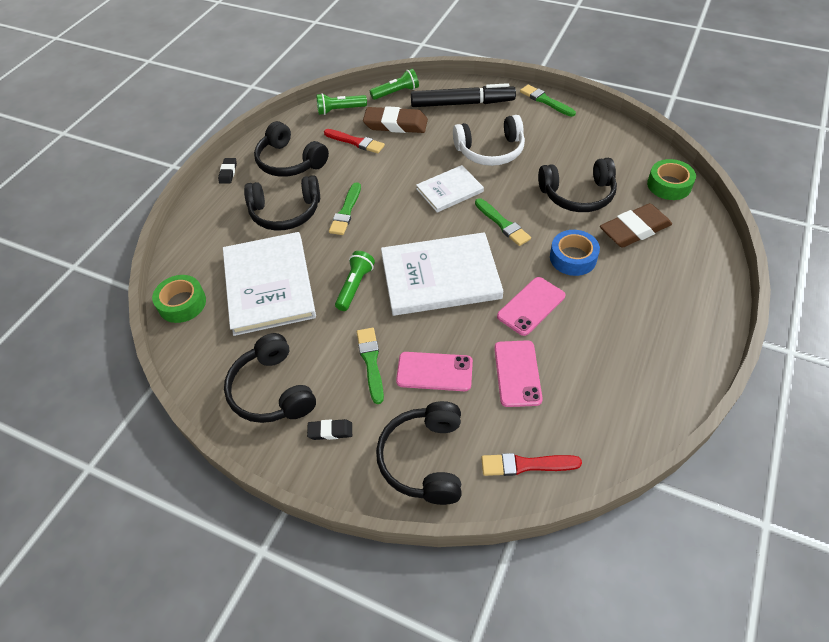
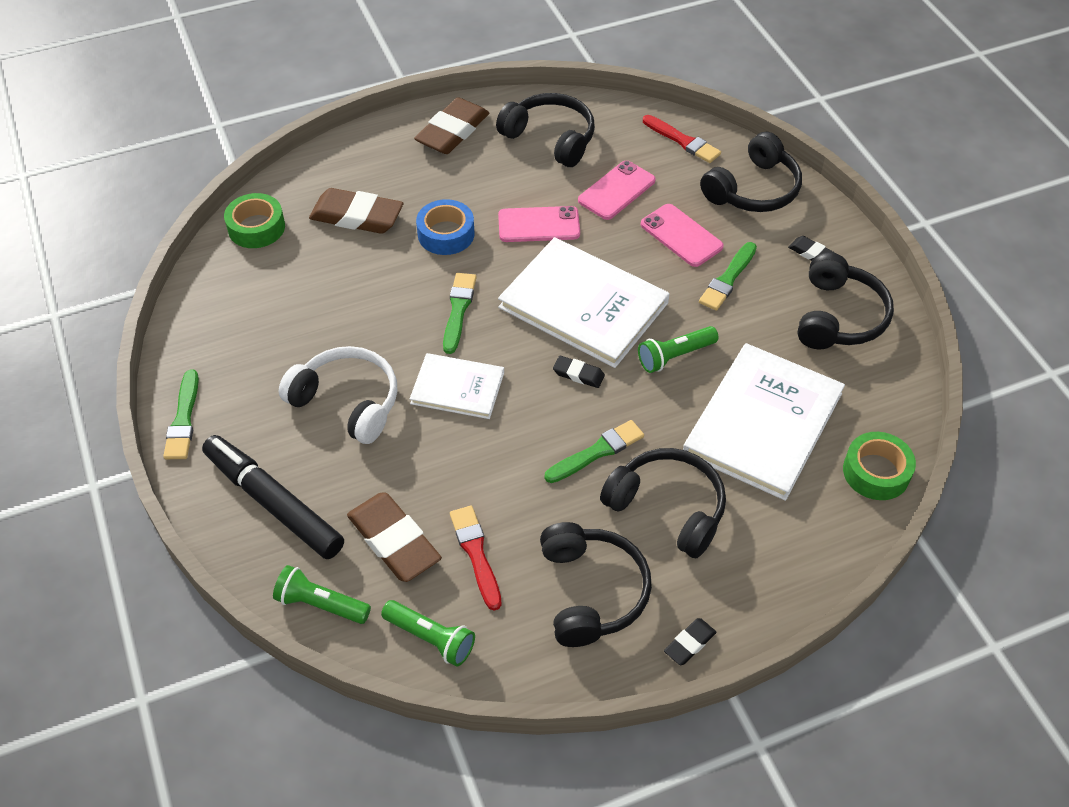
camera: 140 degrees left, 0 degrees up
(397, 239) = (578, 374): none -> black eraser
(577, 195) = (347, 283): black headphones -> black headphones (550, 138)
(682, 330) = (452, 131): none -> brown eraser

